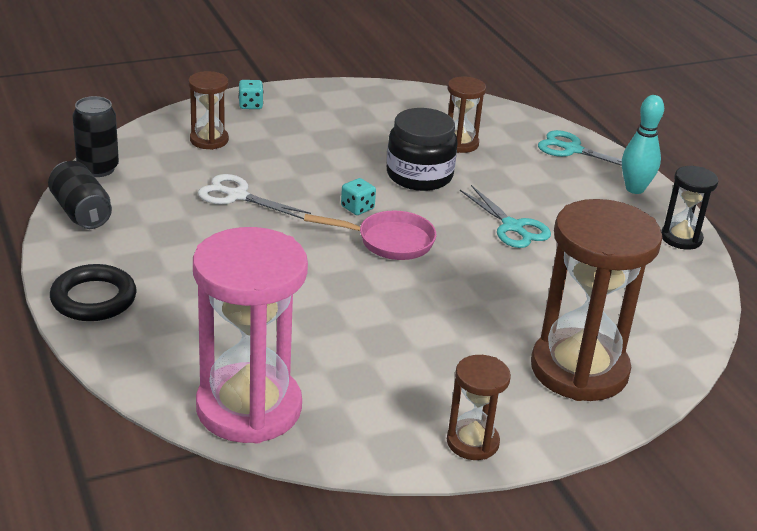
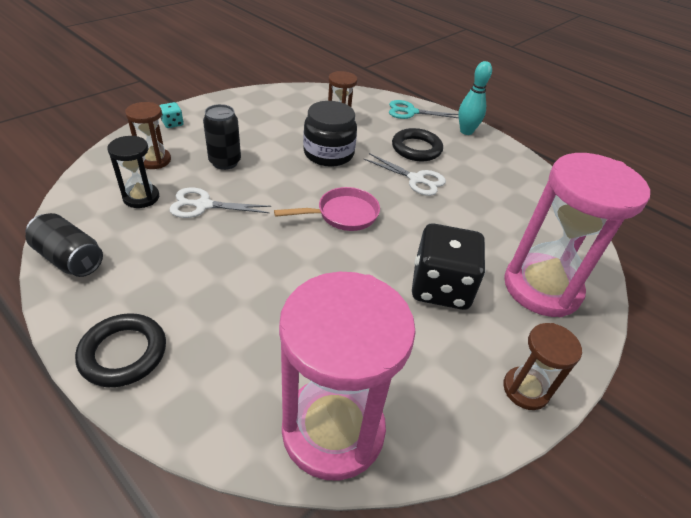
camera: 25 degrees left, 10 degrees up
(98, 169) = (68, 210): black can -> black can (225, 162)
(357, 208) = (302, 192): turquoise dice -> none
(452, 336) = (440, 287): none -> black dice
(512, 227) = (416, 179): turquoise scissors -> white scissors
(542, 194) = (416, 148): none -> black ring
(579, 369) = (542, 287): brown hourglass -> pink hourglass
(681, 238) = (518, 160): black hourglass -> black hourglass (141, 197)

